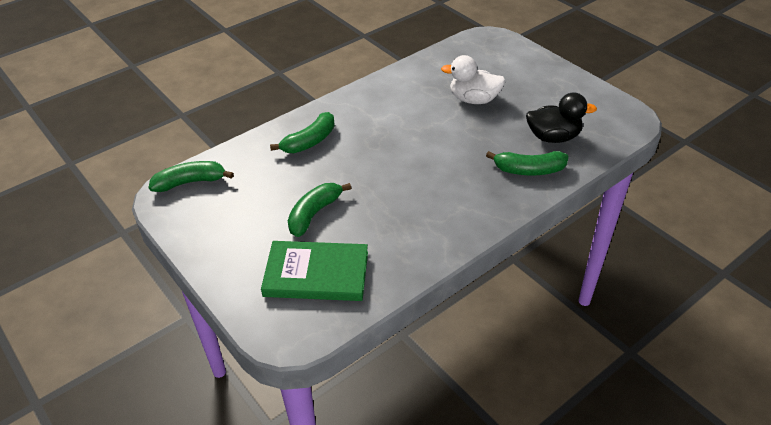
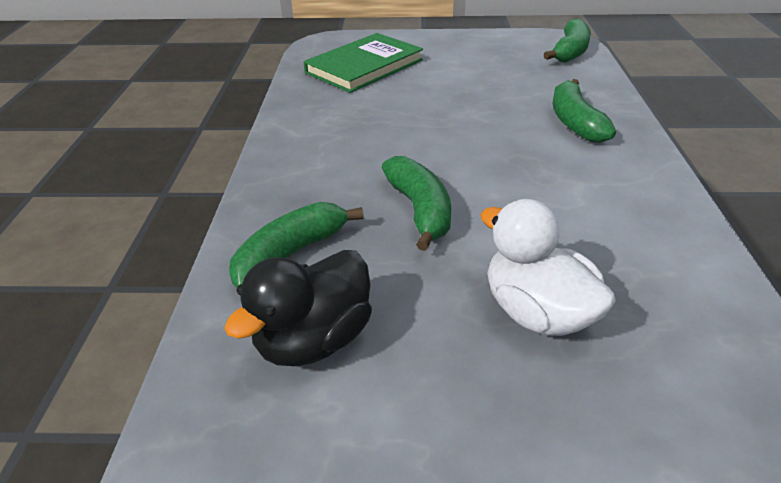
camera: 130 degrees right, 5 degrees down
(314, 214) = (440, 87): green banana -> green banana (420, 210)
(474, 99) = (537, 312): white duck -> white duck turned 90 degrees counterclockwise

